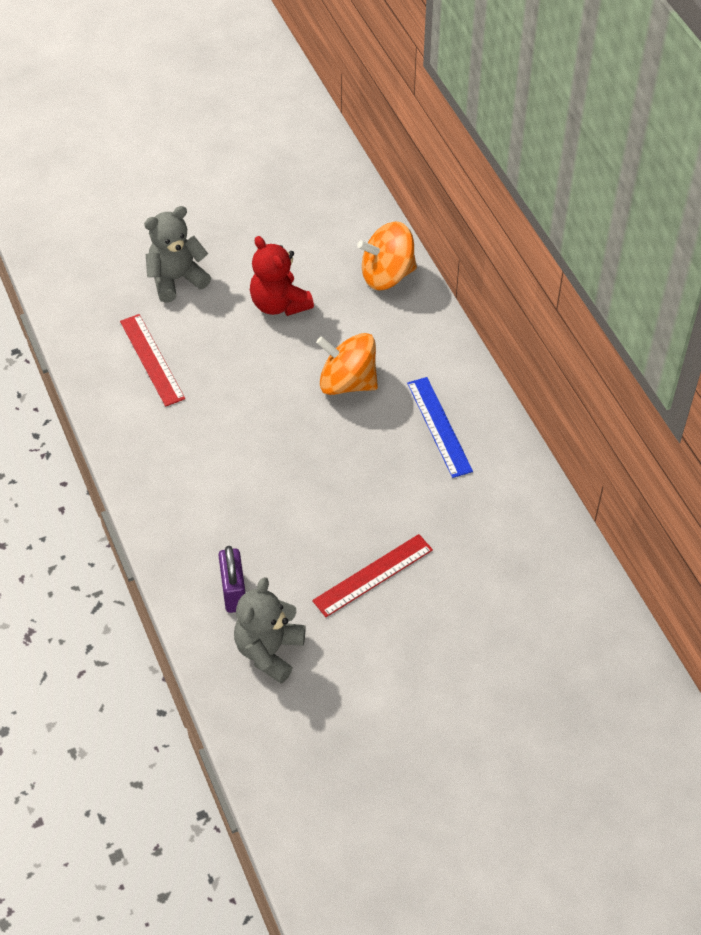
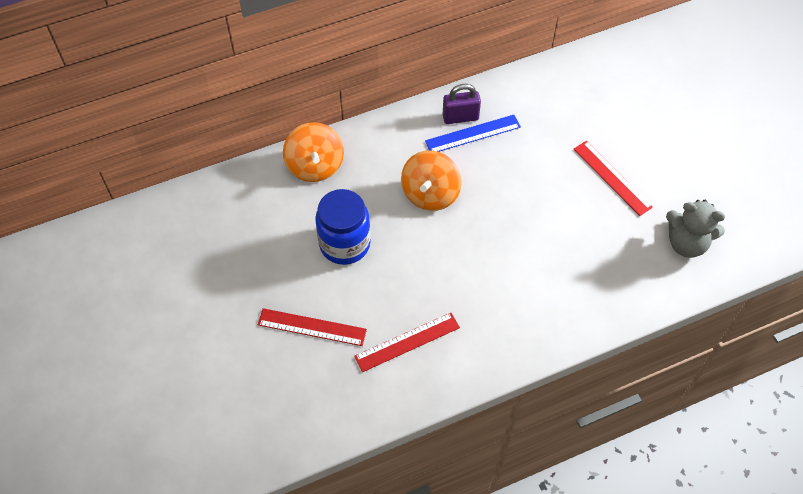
camera: 90 degrees left, 5 degrees up
(176, 279) = (312, 327): grey teddy bear -> red ruler
(234, 592) = (638, 268): purple padlock -> purple padlock (460, 117)
(279, 304) = (344, 244): red teddy bear -> blue jar

